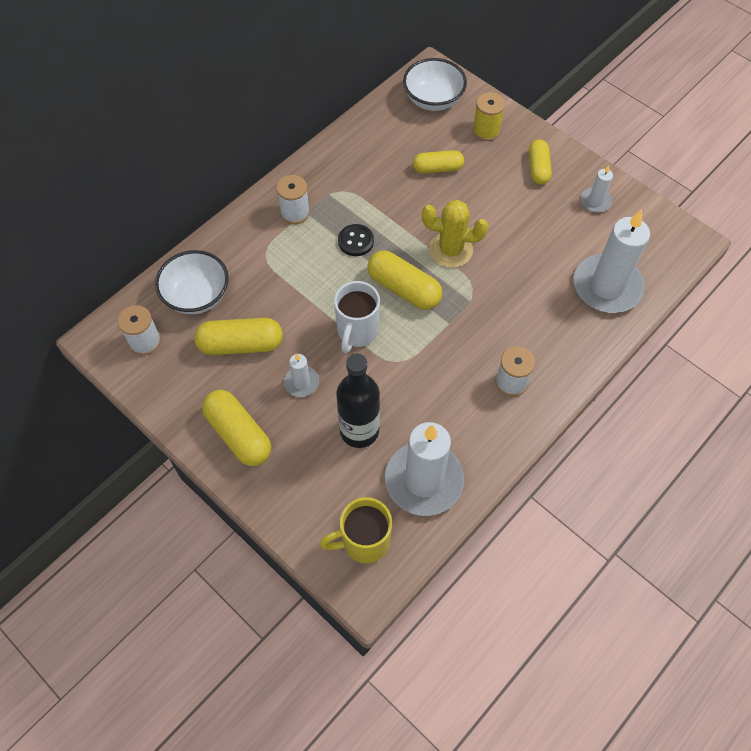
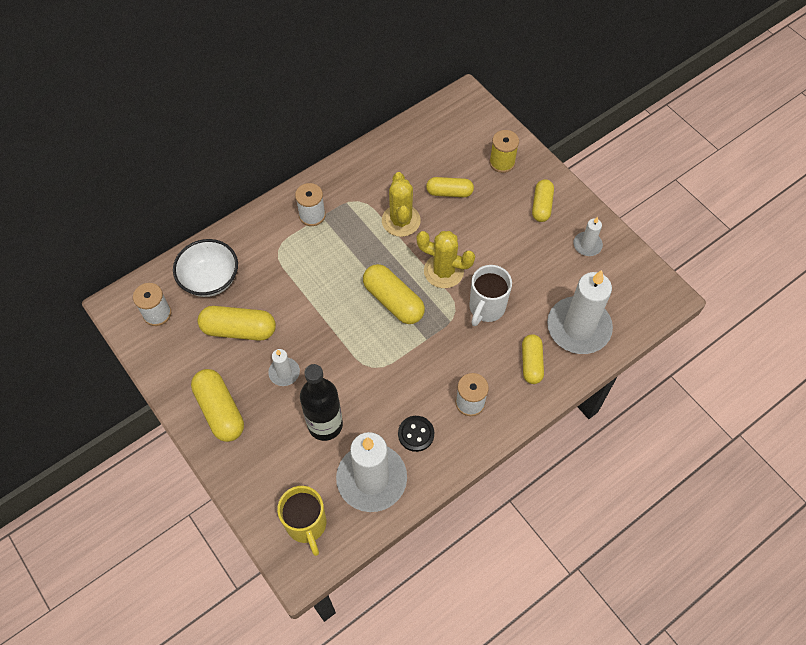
camera: 10 degrees right, 0 degrees up
(356, 241) = (360, 250): black button -> black button (416, 434)
(357, 332) = (343, 334): white mug -> white mug (486, 308)
(363, 542) = (307, 525): yellow mug -> yellow mug turned 105 degrees counterclockwise
(392, 204) = (401, 220): none -> yellow cactus
(433, 100) = (460, 126): white bowl -> none
(566, 330) = (531, 363): none -> yellow capsule

